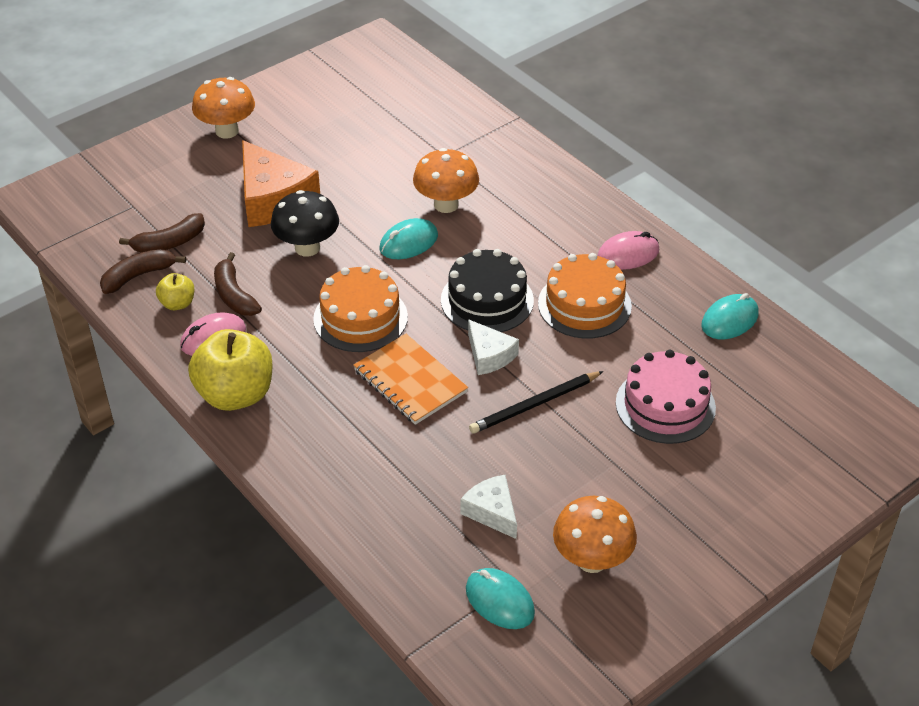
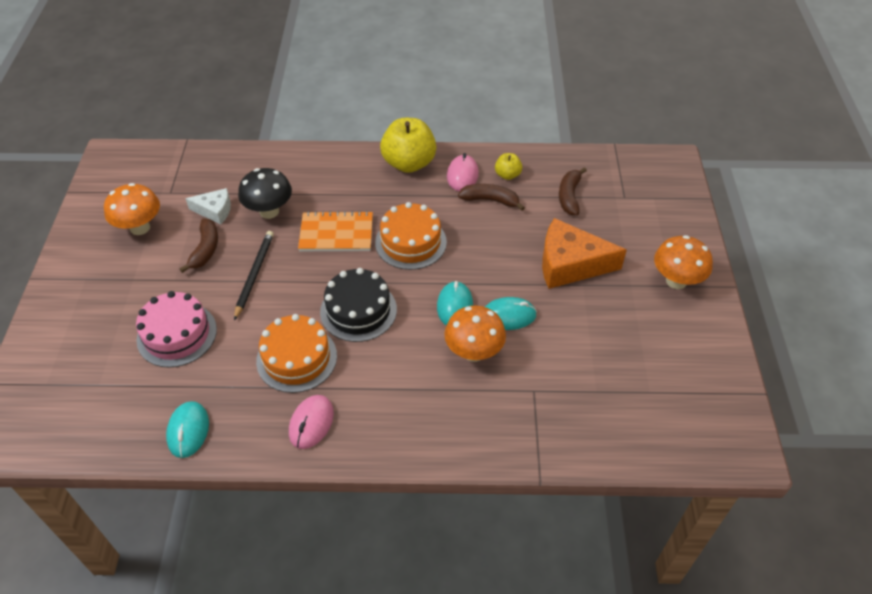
camera: 130 degrees right, 5 degrees up
(138, 276) = (549, 171): brown banana -> brown banana (205, 249)
(307, 248) = (501, 254): black mushroom -> black mushroom (269, 211)
(489, 355) = (313, 280): white cheese -> none
(499, 601) = (168, 182): turquoise mouse -> turquoise mouse (508, 316)

